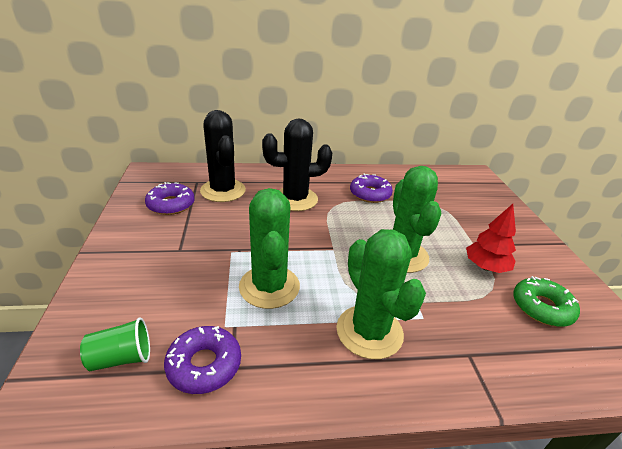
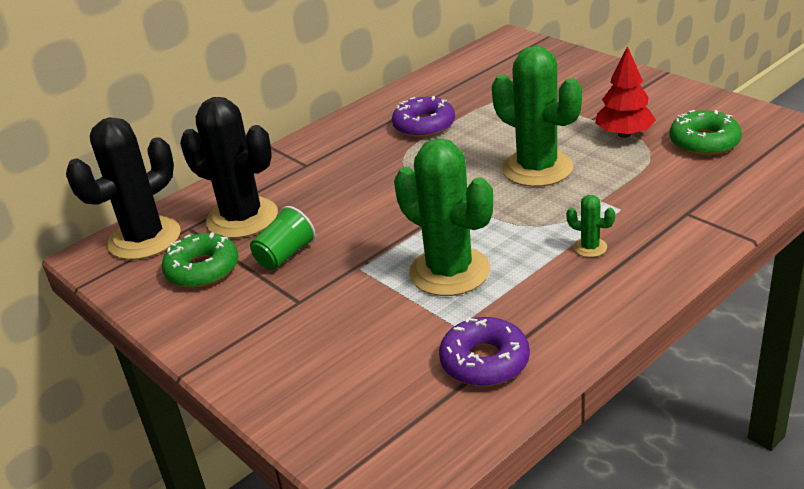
camera: 30 degrees left, 0 degrees up
(121, 358) = (400, 408): green cup -> green cup (285, 255)
(171, 204) = (202, 269): purple donut -> green donut
(295, 199) = (347, 178): black cactus -> black cactus (144, 239)
(369, 331) = (590, 247): green cactus -> green cactus, size x0.42

